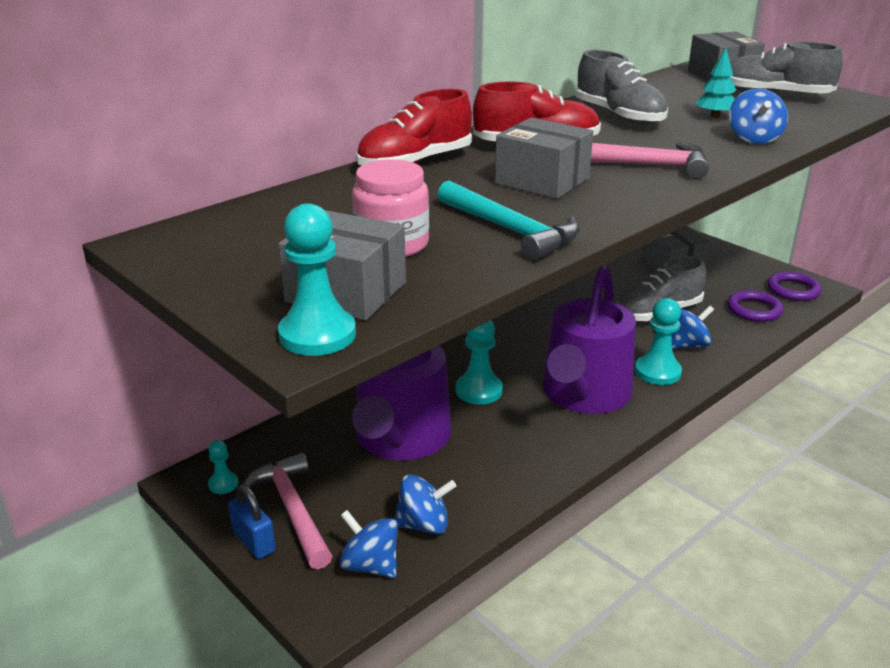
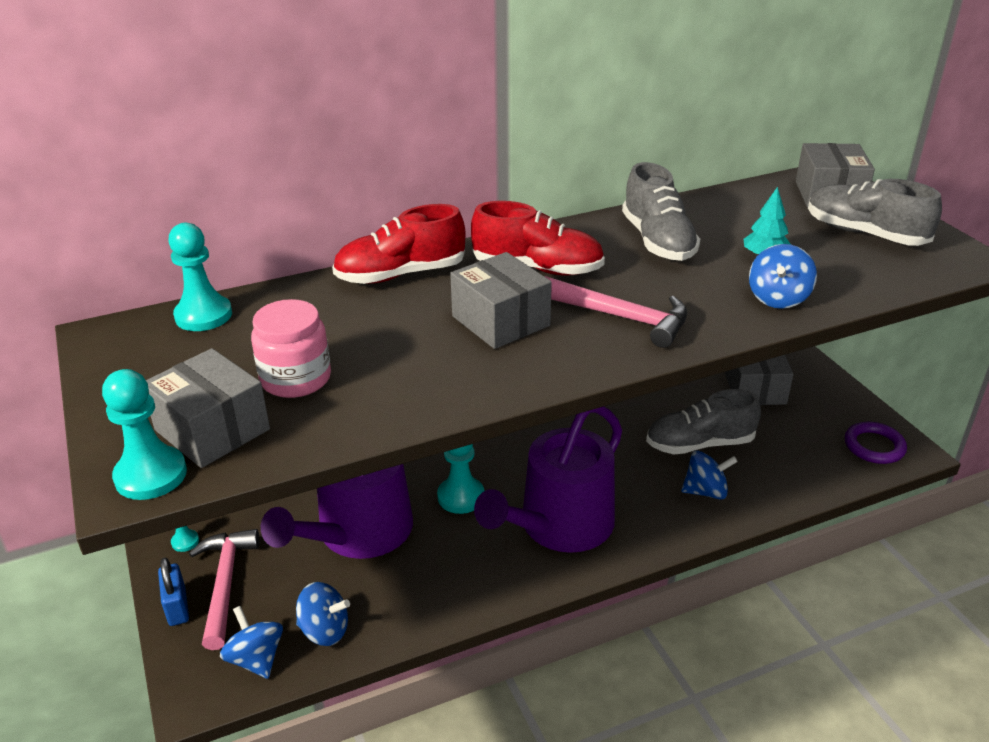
camera: 20 degrees right, 5 degrees up
(510, 230) = (415, 382): turquoise hammer -> none
(657, 372) = (652, 517): turquoise pawn -> turquoise pawn (203, 315)
(754, 310) = (810, 463): purple ring -> none

